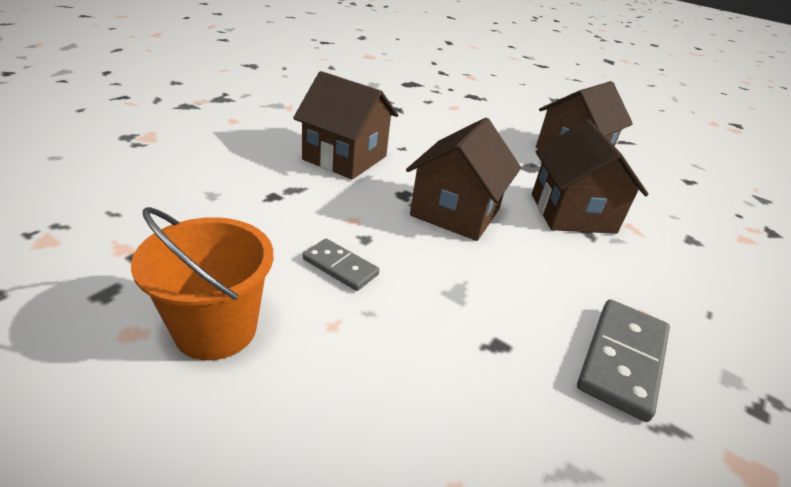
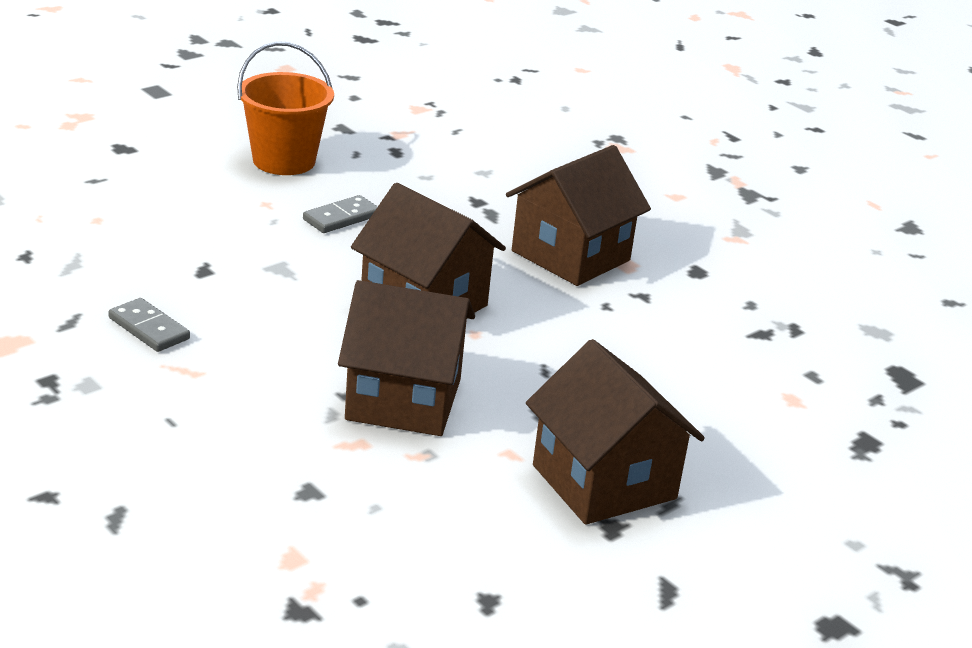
camera: 105 degrees right, 5 degrees down
(622, 359) = (149, 328): grey domino -> grey domino, size x0.61

